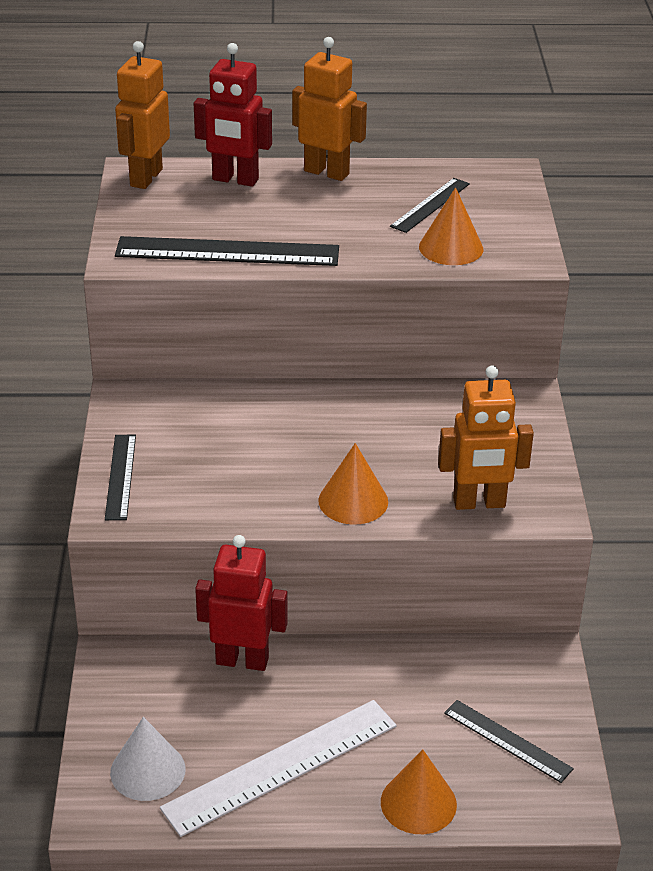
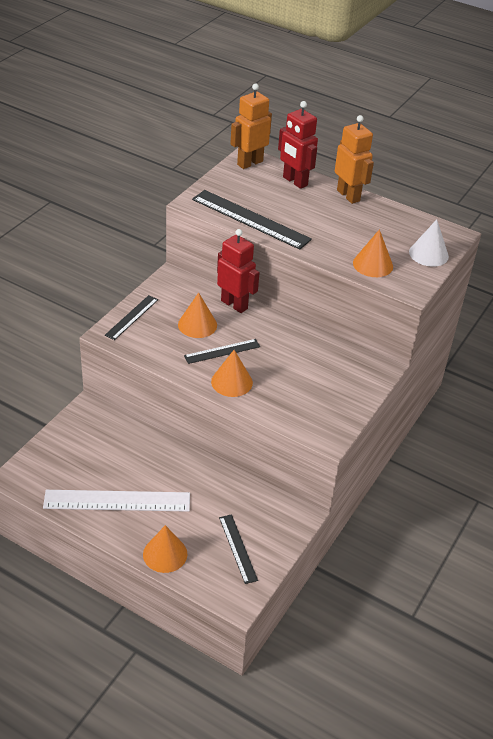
camera: 30 degrees right, 5 degrees up
(147, 770) = (56, 470): white cone -> white cone (428, 254)
(227, 445) = (197, 325): none -> orange cone
(242, 660) = (146, 440): red robot -> red robot (234, 304)
(430, 205) = (387, 236): black ruler -> black ruler (222, 351)
(479, 503) = (296, 414): orange robot -> none

